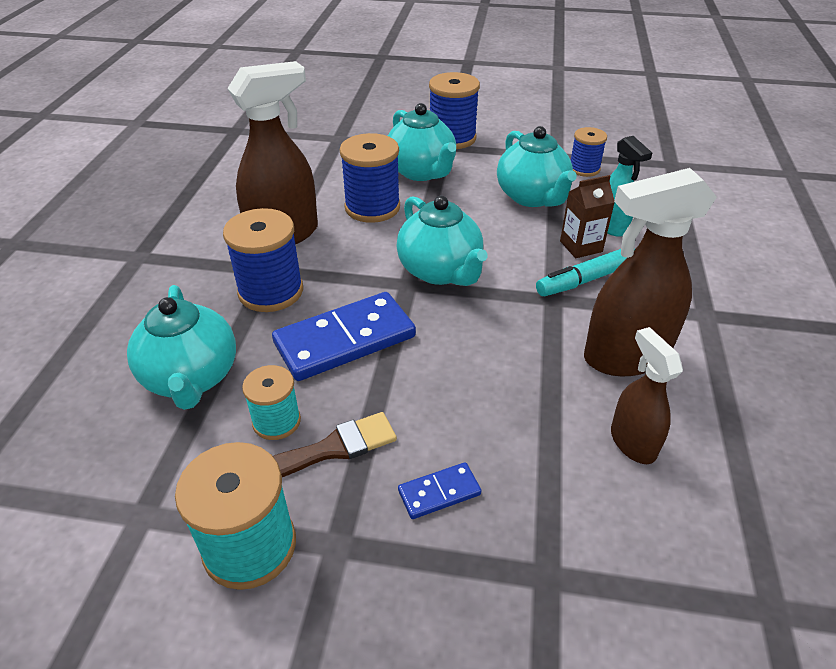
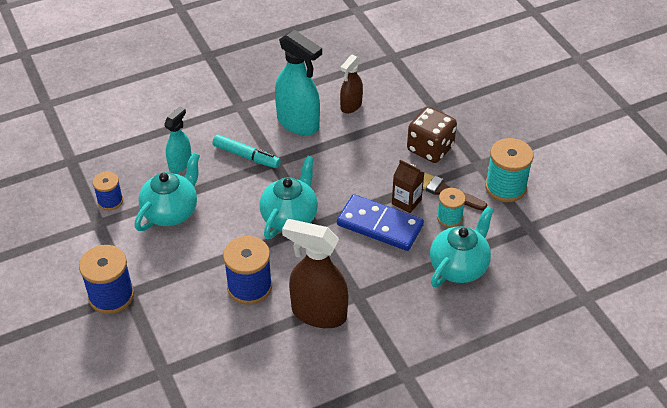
camera: 125 degrees left, 5 degrees up
(271, 291) = (374, 281): blue spool -> none
(421, 172) = (180, 286): turquoise teapot -> none
(439, 492) = (430, 148): blue domino -> brown dice
(581, 246) = (214, 169): brown carton -> brown carton (406, 202)
(625, 357) = (298, 123): brown spray bottle -> turquoise spray bottle

